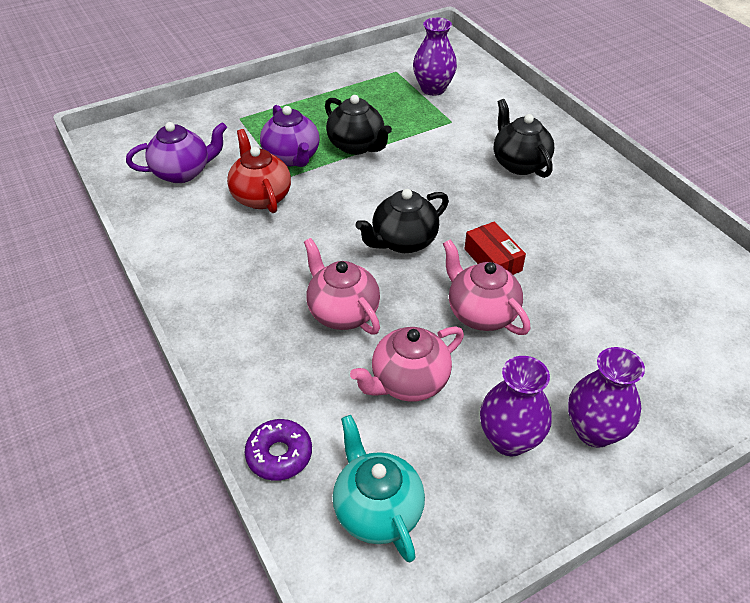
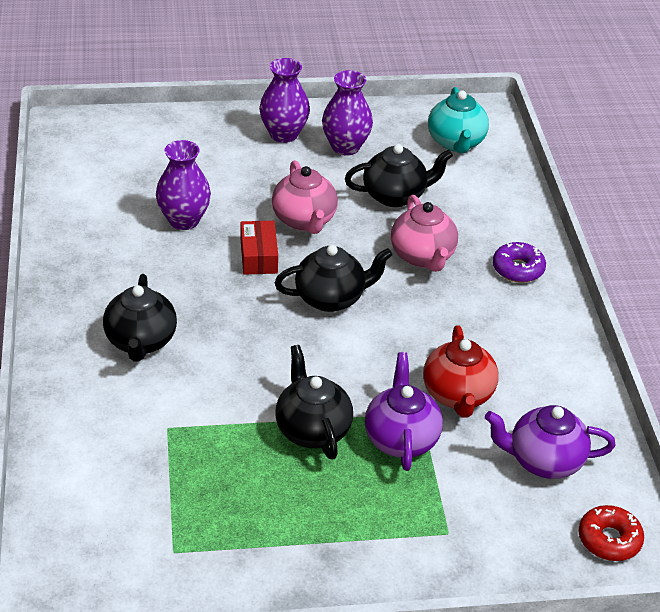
camera: 160 degrees left, 5 degrees down
(130, 141) = (609, 540): none -> red donut
(279, 455) = (510, 185): purple donut -> purple donut (518, 269)
(408, 382) = (395, 196): pink teapot -> black teapot
(433, 89) = (147, 493): purple vase -> purple vase (184, 220)

